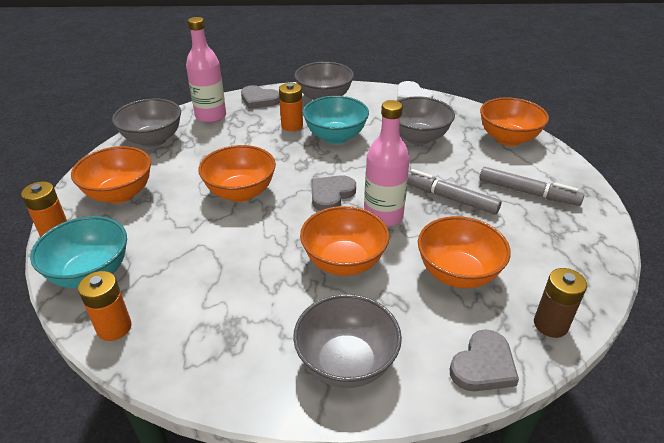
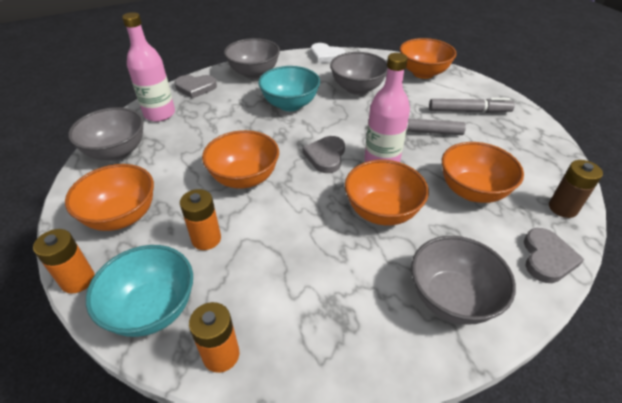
camera: 25 degrees left, 5 degrees up
(292, 126) = (244, 104): orange battery -> orange battery (206, 239)

